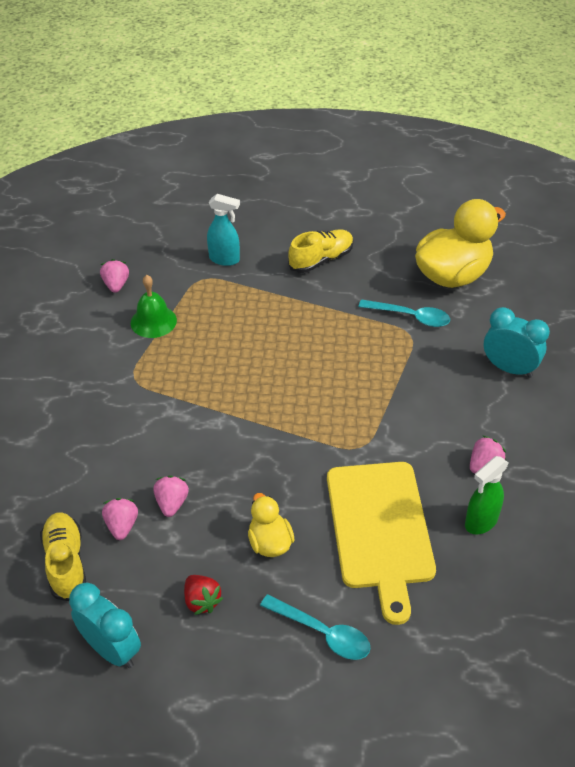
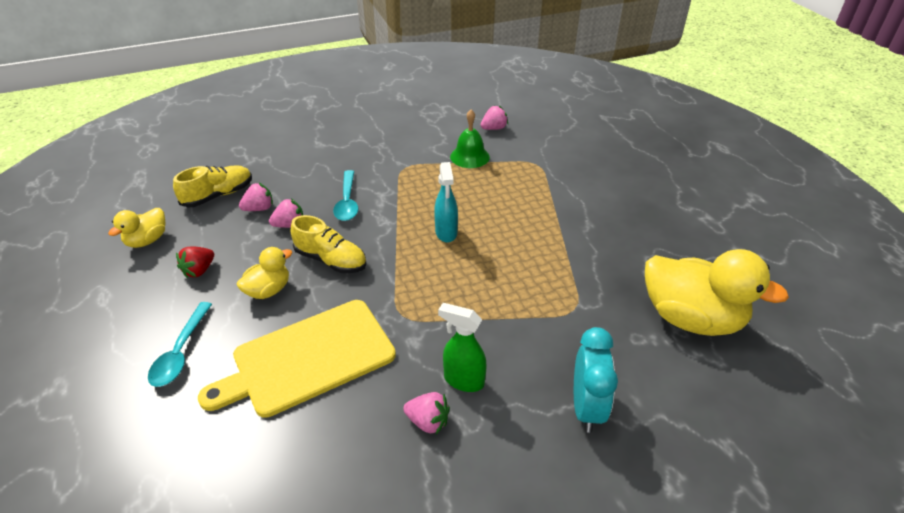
camera: 65 degrees right, 5 degrees down
(112, 649) = (147, 240): turquoise clock -> yellow duck
(225, 259) = (569, 167): turquoise spray bottle -> turquoise spray bottle (446, 233)
(321, 260) = (622, 220): yellow shoe -> yellow shoe (331, 260)
(410, 317) = (599, 302): turquoise spoon -> turquoise spoon (347, 202)
(480, 522) = (347, 439): green spray bottle -> green spray bottle (463, 380)

